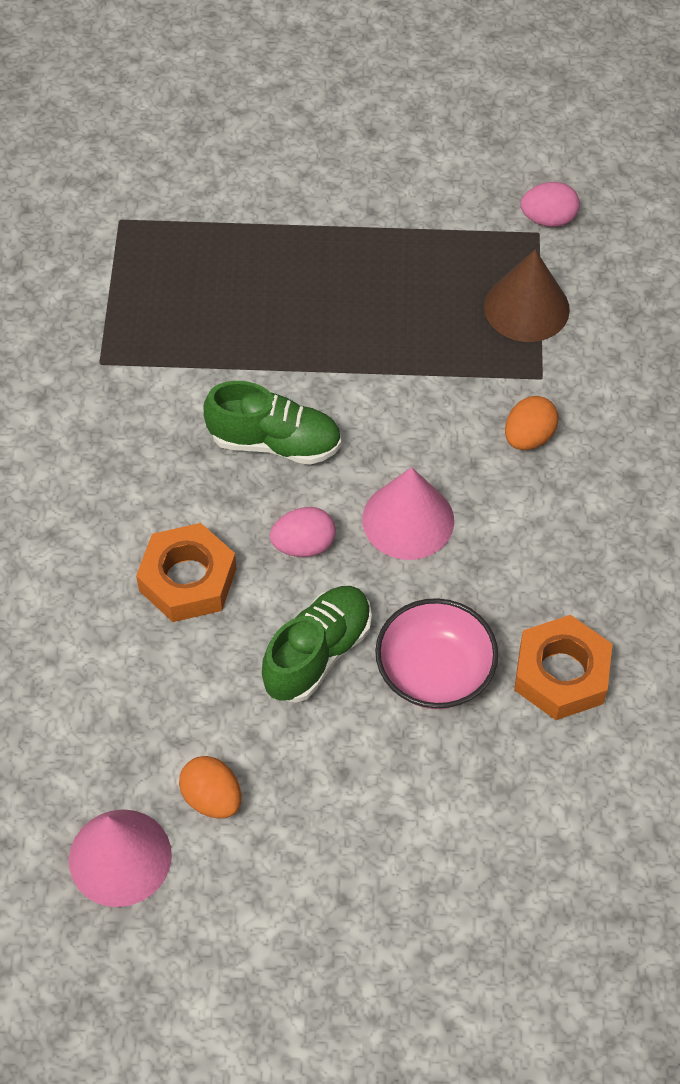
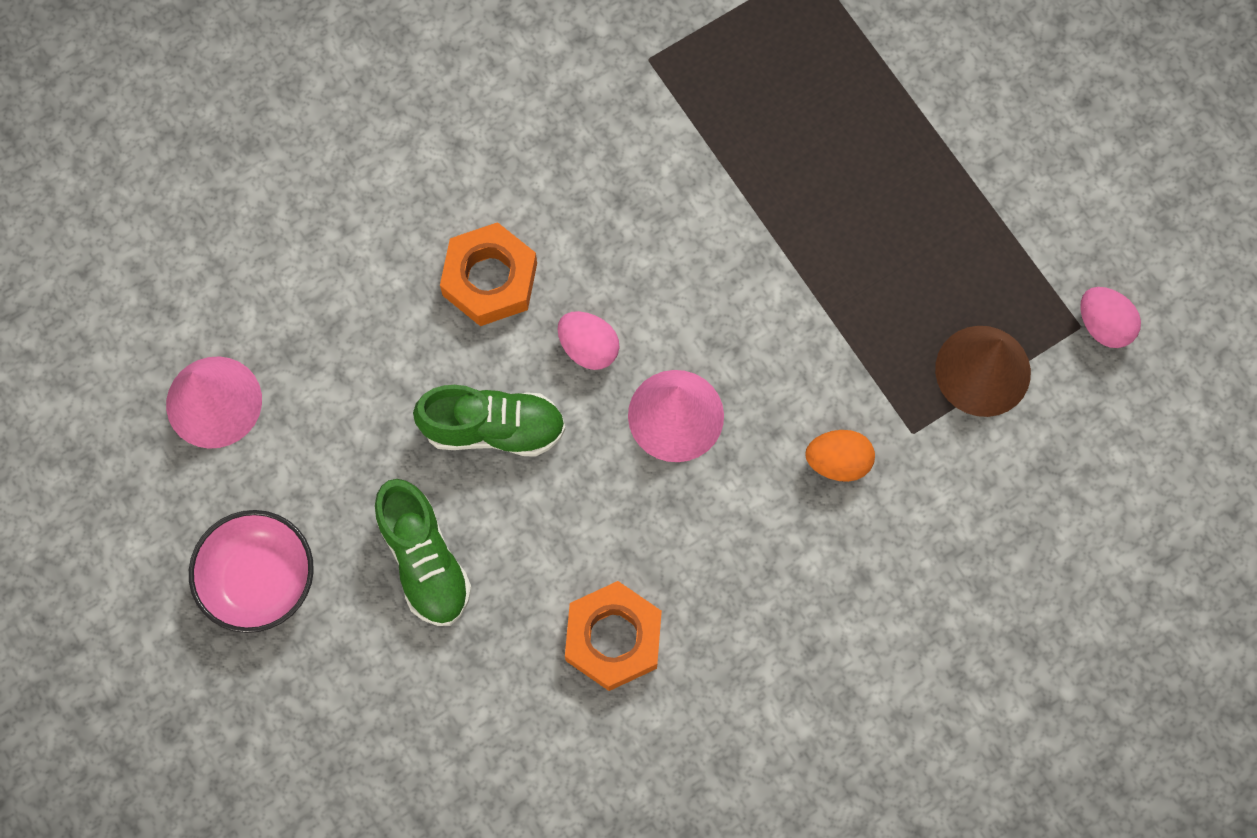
camera: 55 degrees right, 15 degrees up
(212, 798) = (309, 435): orange egg -> none
(275, 442) = (674, 255): green shoe -> green shoe (425, 561)
(434, 672) = (542, 533): pink bowl -> pink bowl (259, 579)

